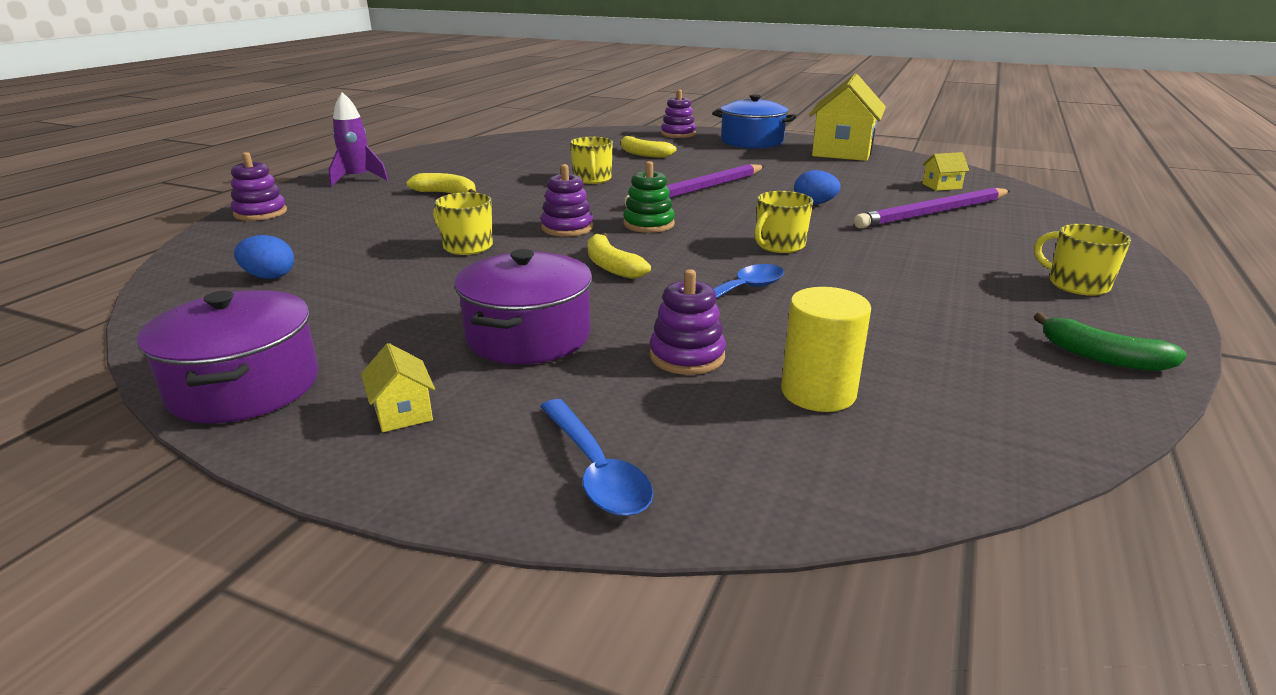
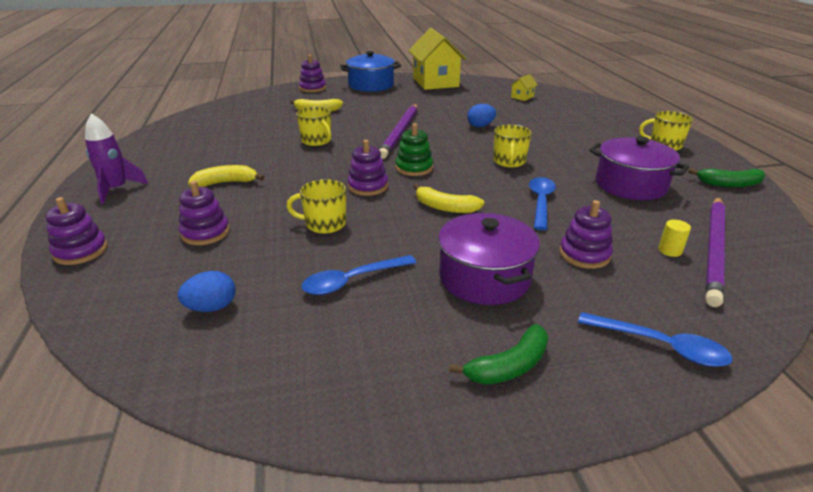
camera: 35 degrees left, 5 degrees up
(245, 387) = (373, 404): purple pot -> purple pot (630, 185)
(362, 225) = (205, 233): none -> purple stacking toy
(402, 412) = (509, 366): yellow house -> green banana
(404, 296) = (352, 281): none -> blue spoon
(818, 392) = (670, 250): yellow cylinder -> yellow cylinder, size x0.50
(933, 213) = (545, 117): purple pencil -> purple pencil (714, 250)

